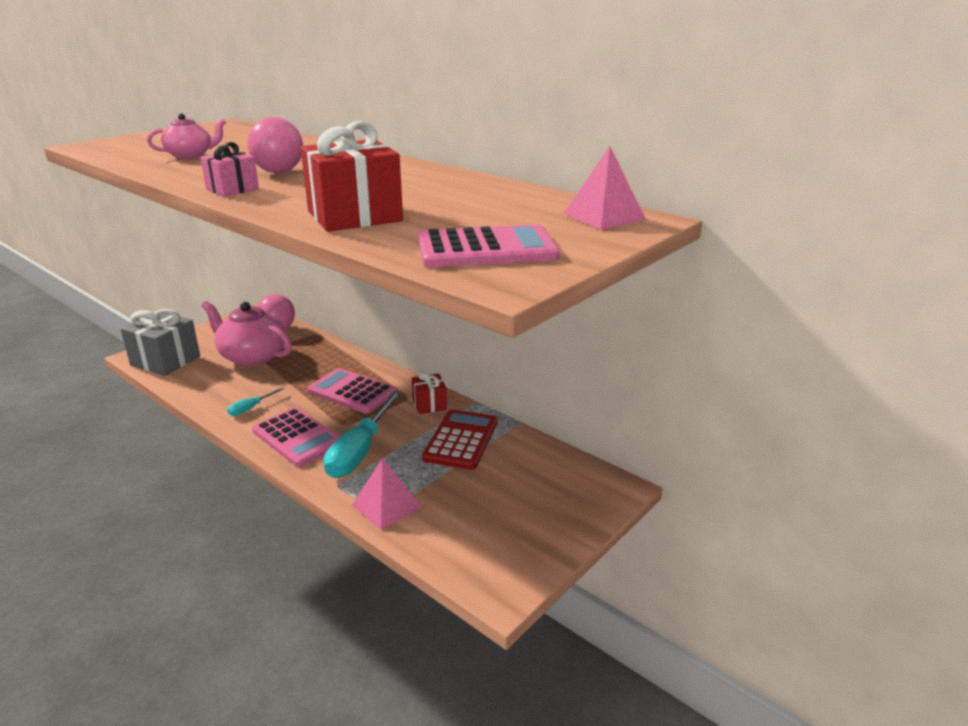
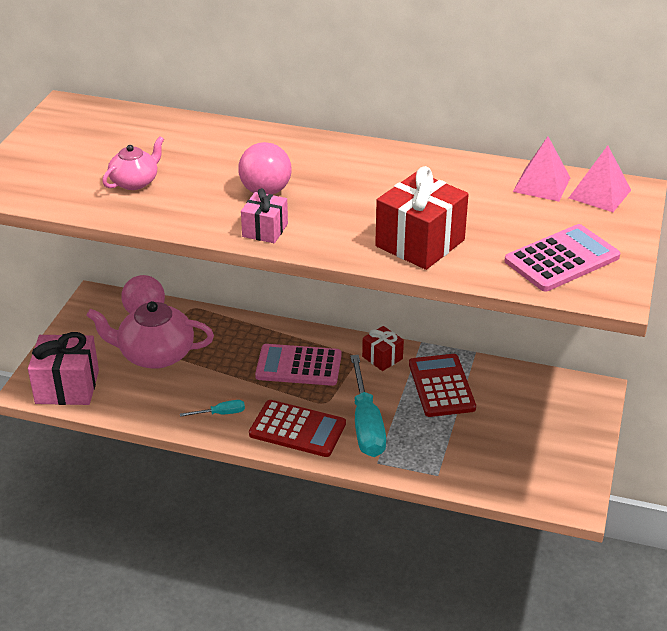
camera: 25 degrees left, 10 degrees up
(165, 361) = (67, 387): grey gift -> pink gift
(251, 408) = (221, 413): turquoise screwdriver -> turquoise screwdriver turned 120 degrees counterclockwise
(297, 437) = (297, 429): pink calculator -> red calculator
(386, 506) = (435, 466): pink pyramid -> pink pyramid (541, 184)

